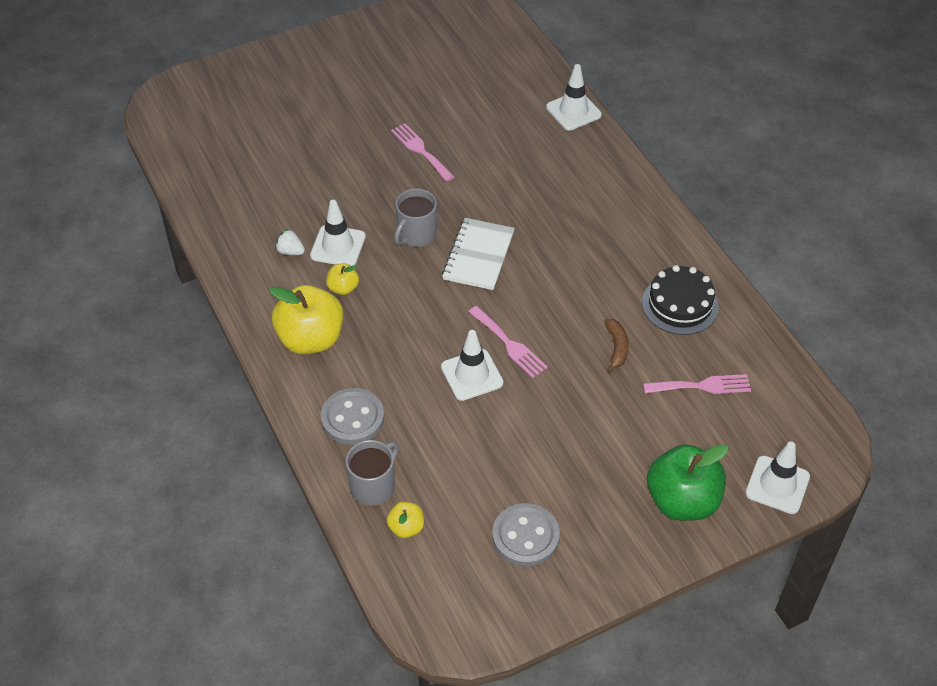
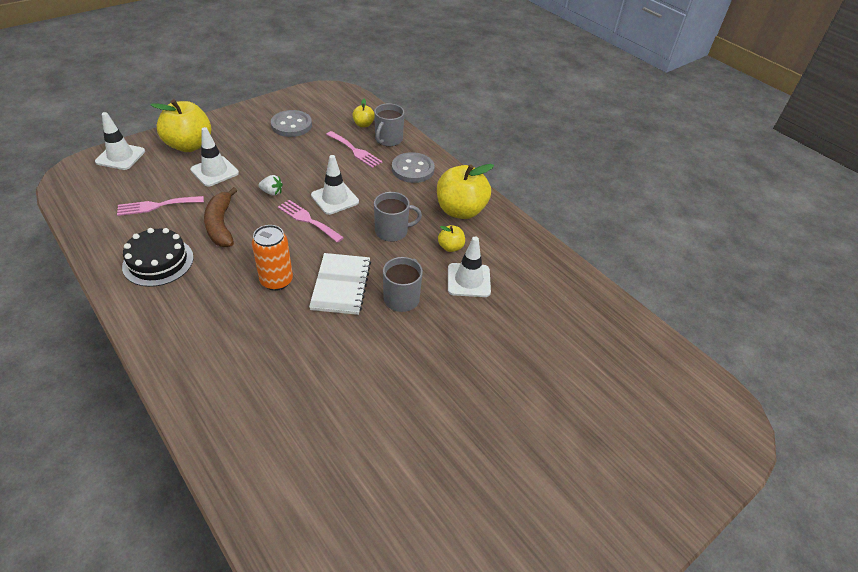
camera: 165 degrees right, 5 degrees down
(290, 251) = (507, 271): white strawberry -> white strawberry (272, 192)
(407, 317) = (392, 231): none -> grey mug
(420, 150) = (421, 393): pink fork -> pink fork (355, 151)
(547, 268) = (276, 281): none -> orange can
(573, 111) = (240, 481): white traffic cone -> white traffic cone (214, 171)
(616, 348) = (221, 225): brown banana -> brown banana, size x1.61
(682, 501) = (189, 145): green apple -> yellow apple

